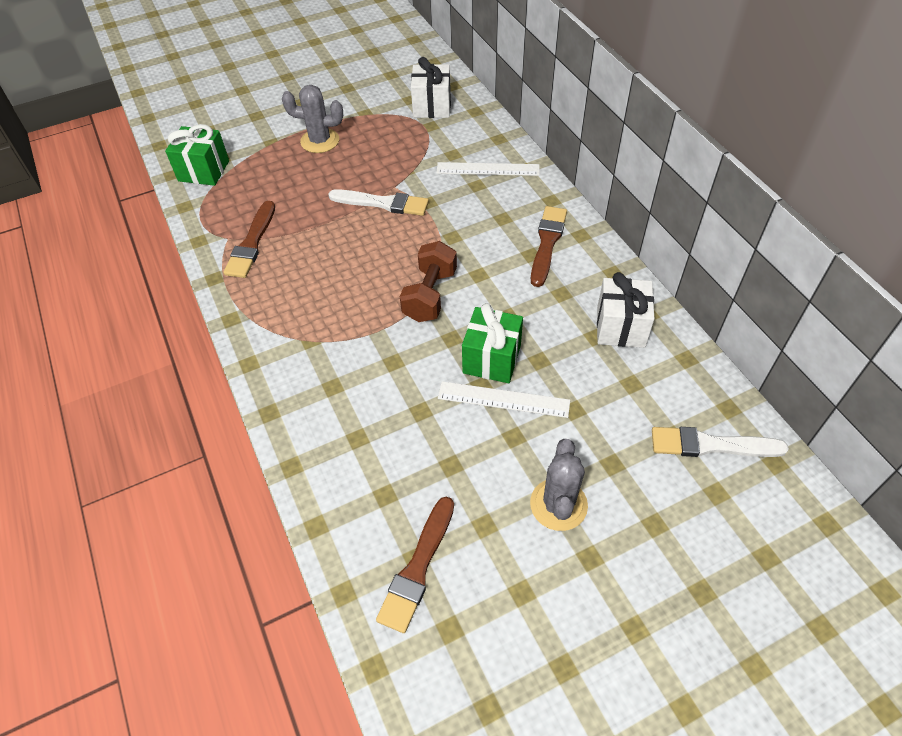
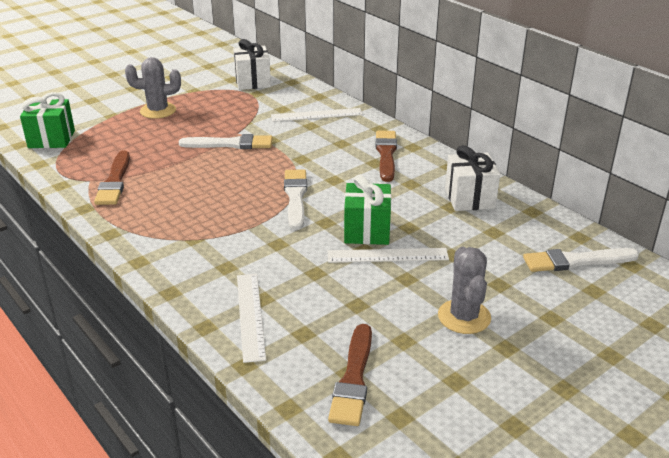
camera: 15 degrees left, 20 degrees down
(338, 460) = (250, 315): none -> white ruler
(430, 295) = (295, 197): brown dumbbell -> white brush

